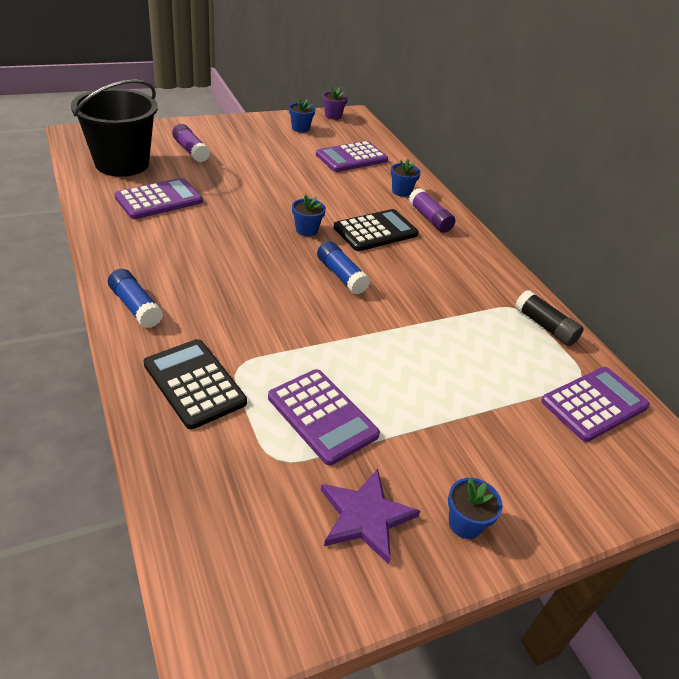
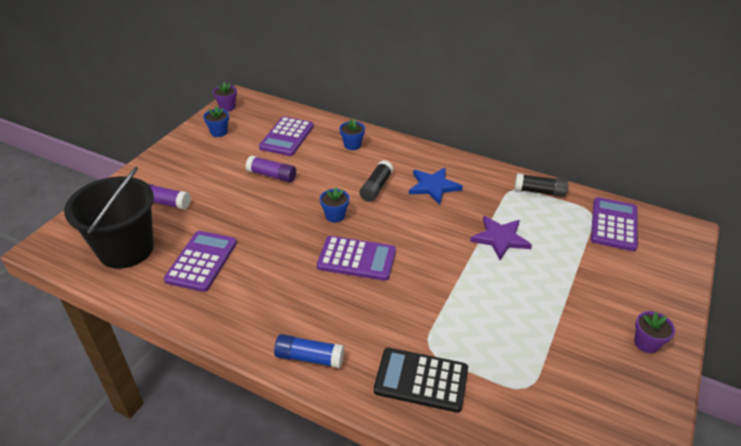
camera: 35 degrees left, 0 degrees up
(322, 416) = (512, 340): purple calculator -> purple calculator (357, 259)
(341, 275) = (399, 236): blue glue stick -> none
(365, 517) = (605, 381): purple star -> purple star (500, 238)
(375, 231) = (376, 187): black calculator -> black glue stick
(429, 218) = (394, 156): purple glue stick -> purple glue stick (272, 175)
(432, 260) = (433, 186): none -> blue star
(465, 523) = (646, 343): blue flower pot -> purple flower pot

